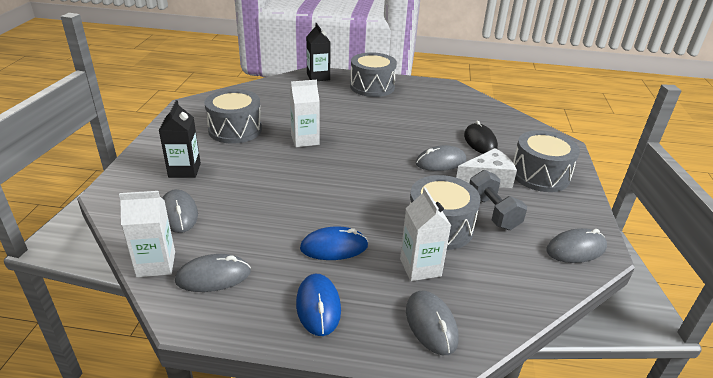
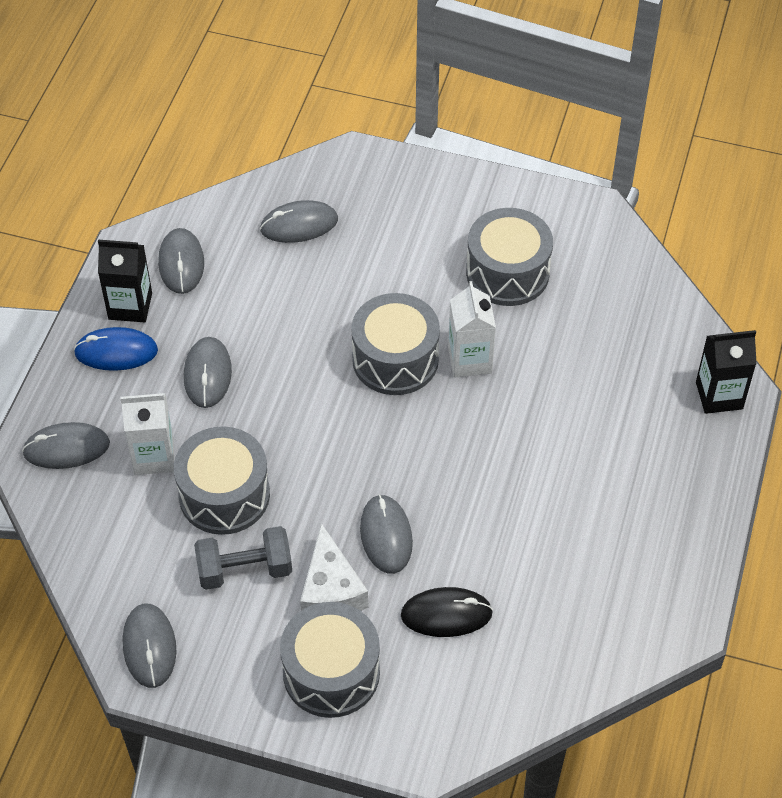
camera: 100 degrees right, 20 degrees up
(156, 264) = (211, 214): white carton -> none
(184, 170) = (396, 222): black carton -> black carton (130, 306)
(334, 247) = (207, 374): blue mouse -> grey mouse
(372, 87) = (675, 481): grey drum -> grey drum (395, 359)

